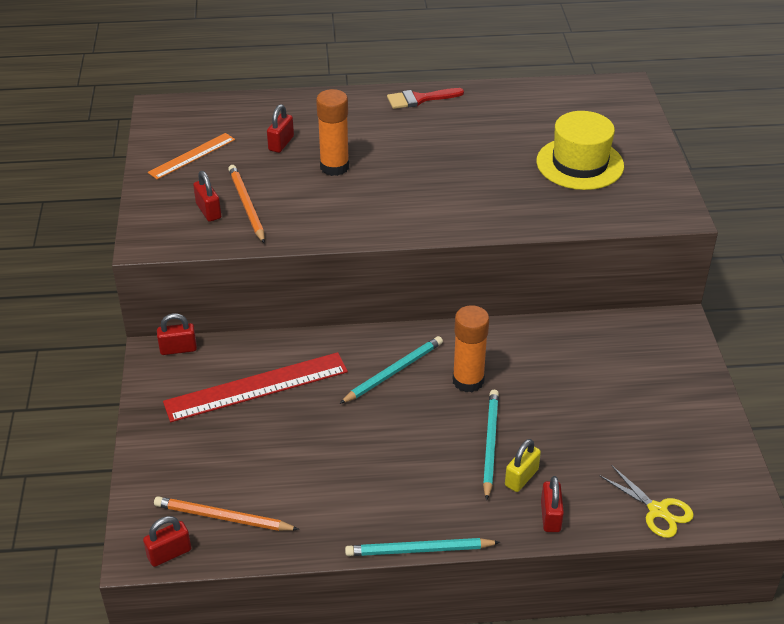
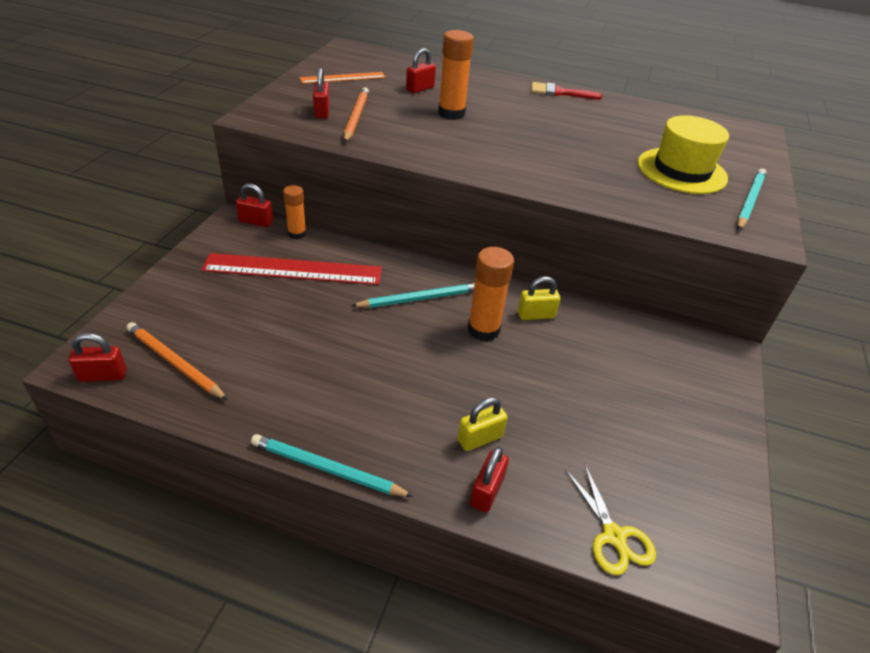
camera: 20 degrees right, 0 degrees up
(230, 347) = (297, 234): none -> orange glue stick
(490, 444) = (468, 393): turquoise pencil -> turquoise pencil (749, 201)
(504, 348) = (536, 315): none -> yellow padlock

